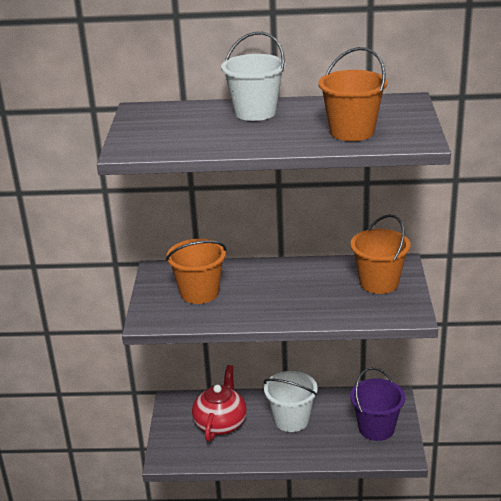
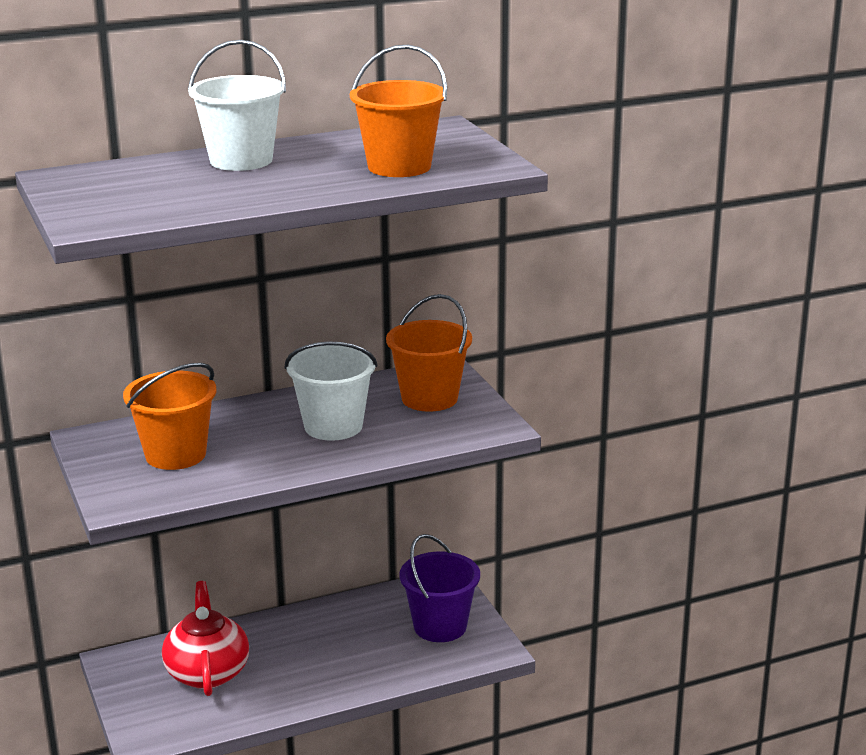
camera: 25 degrees left, 5 degrees down
(291, 420) = (312, 643): white bucket -> white bucket (333, 426)

